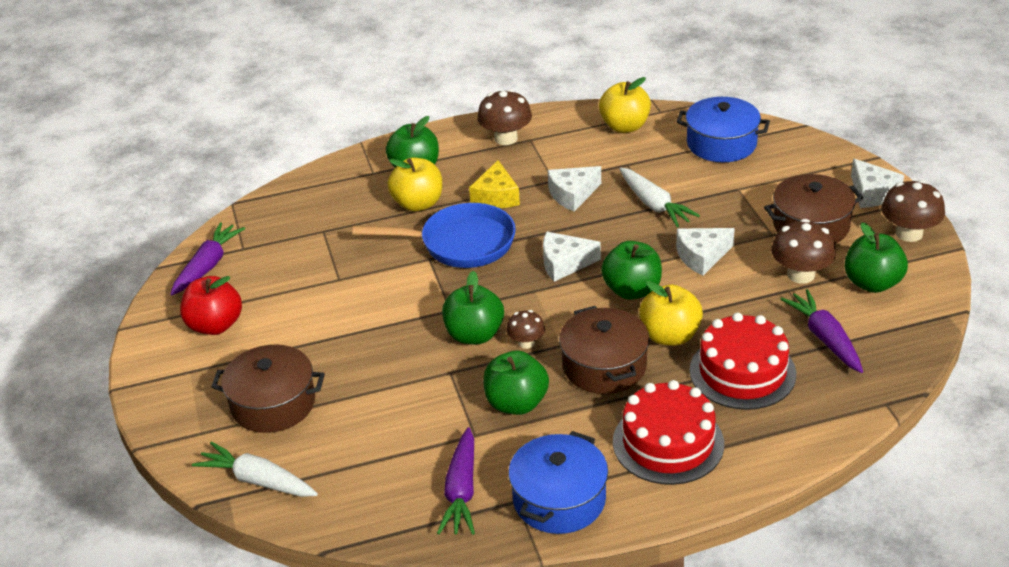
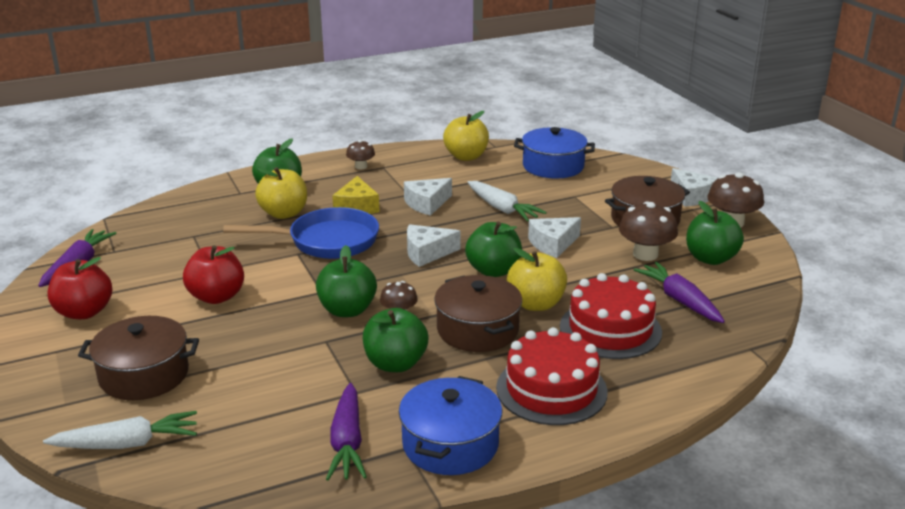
camera: 10 degrees left, 10 degrees down
(258, 480) = (127, 444): white carrot -> white carrot turned 150 degrees clockwise
(344, 312) = (216, 297): none -> red apple
(506, 138) = (361, 166): brown mushroom -> brown mushroom, size x0.59

